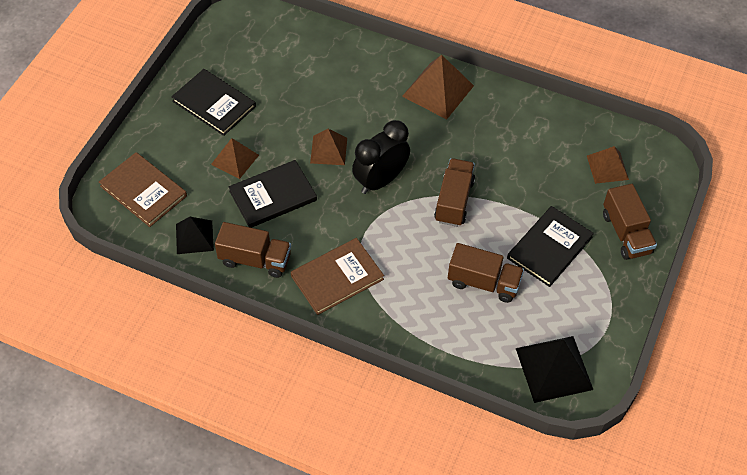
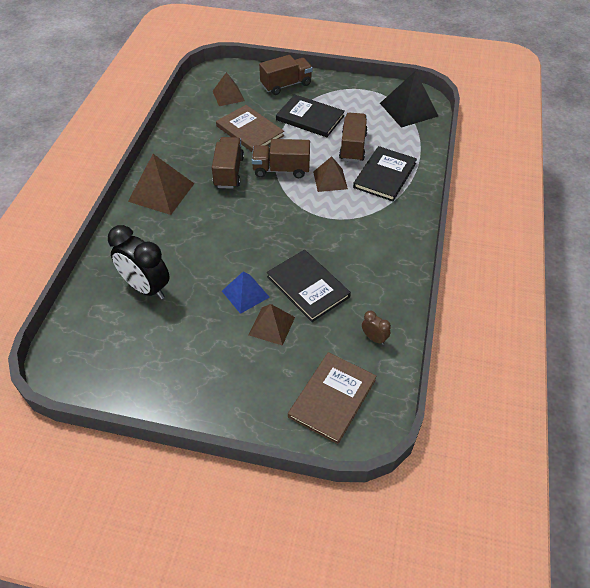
camera: 100 degrees left, 5 degrees down
(194, 237) = (374, 338): black pyramid -> brown clock
(214, 104) = (200, 361): black book -> black book (384, 175)
(255, 260) = (382, 286): brown truck -> brown truck (229, 172)
(279, 144) = (245, 294): none -> blue pyramid
(328, 150) = (245, 255): brown pyramid -> brown pyramid (330, 180)
(337, 277) = (380, 228): brown book -> brown book (250, 131)
(380, 180) = (271, 216): black clock -> black clock (146, 288)

